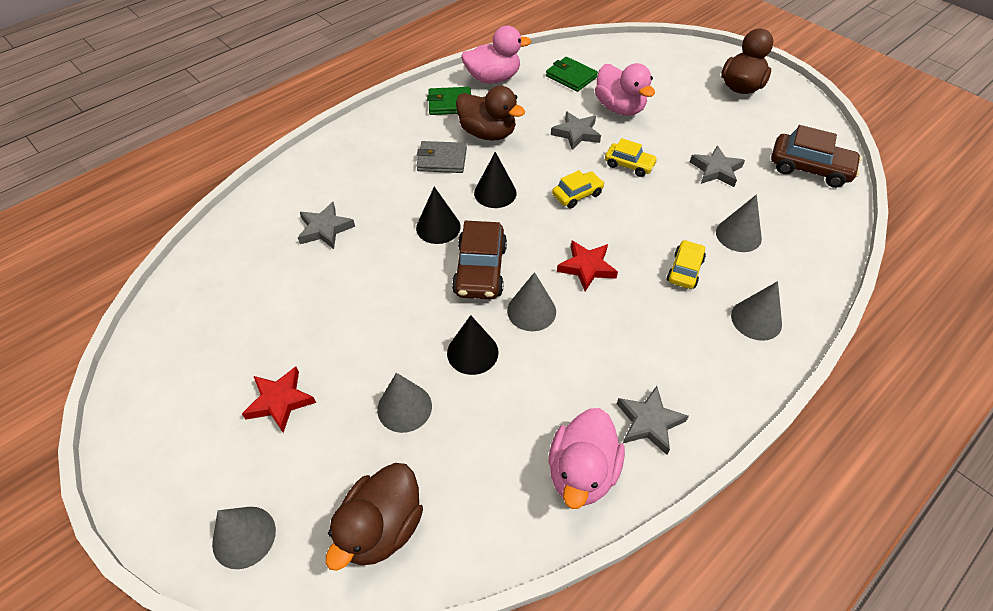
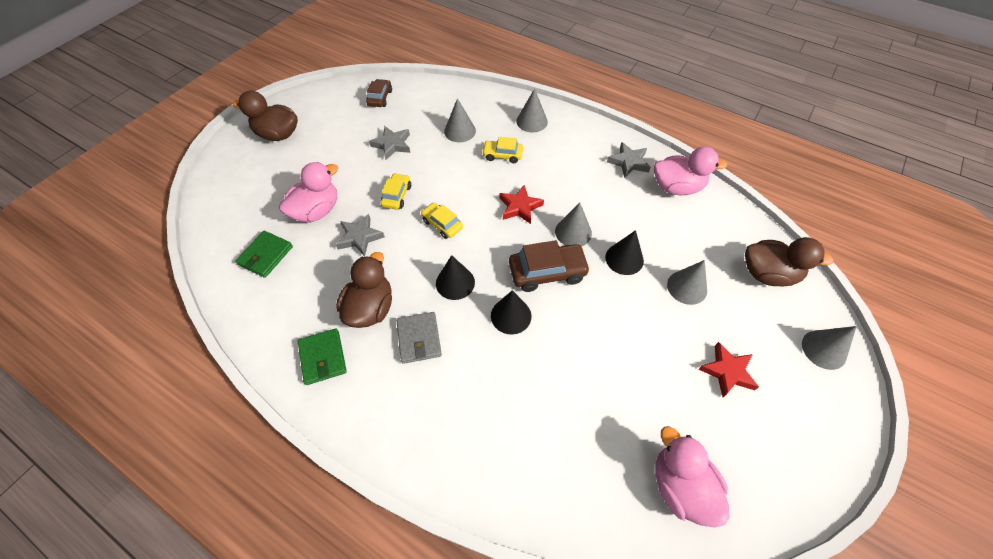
camera: 105 degrees left, 5 degrees up
(325, 229) = (545, 414): grey star -> none
(493, 78) = (271, 326): pink duck -> pink duck (680, 486)
(809, 168) = (380, 98): brown car -> brown car, size x0.61

